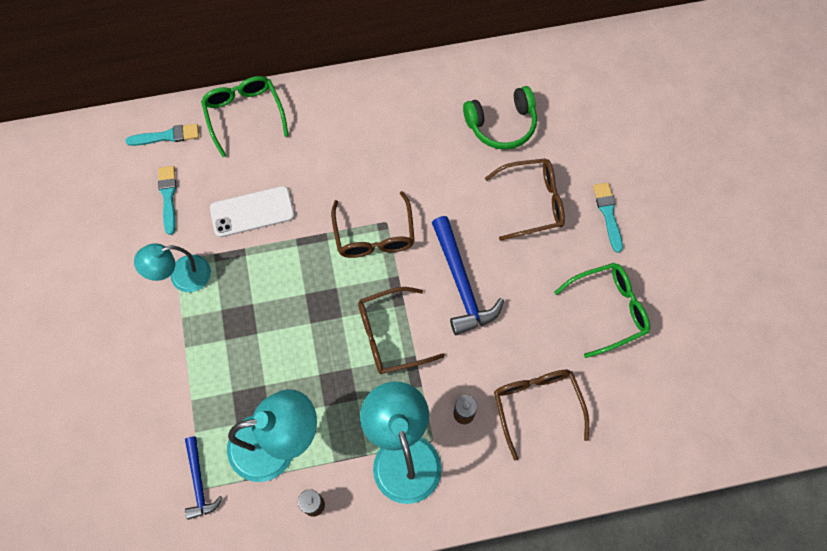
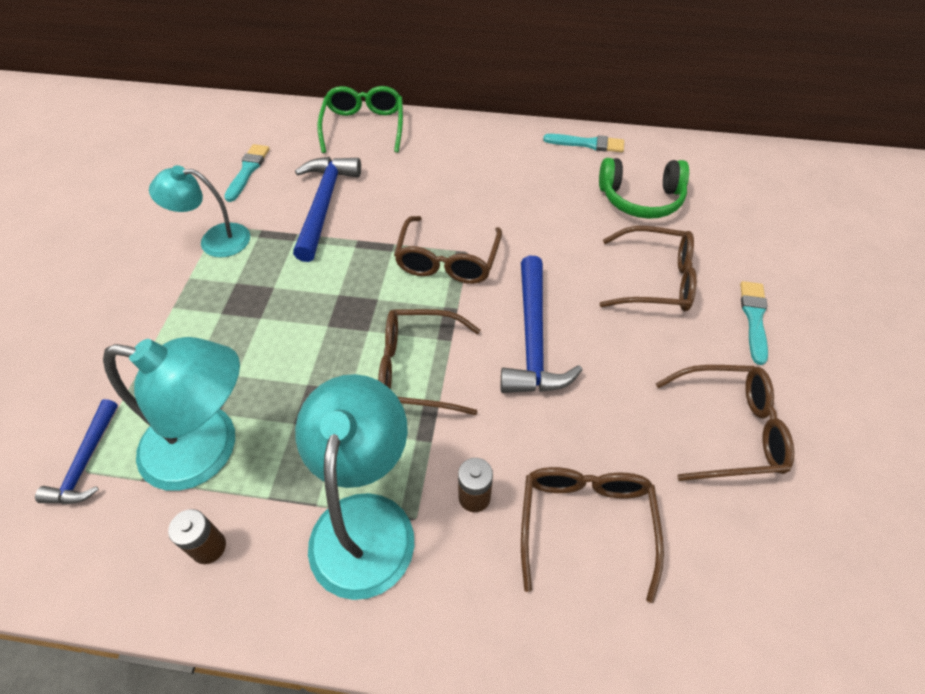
camera: 20 degrees right, 15 degrees down
(167, 136) = (278, 125): turquoise brush -> turquoise brush (587, 144)
(252, 212) = (324, 204): white phone -> blue hammer
(607, 310) = (728, 430): green glasses -> brown glasses

